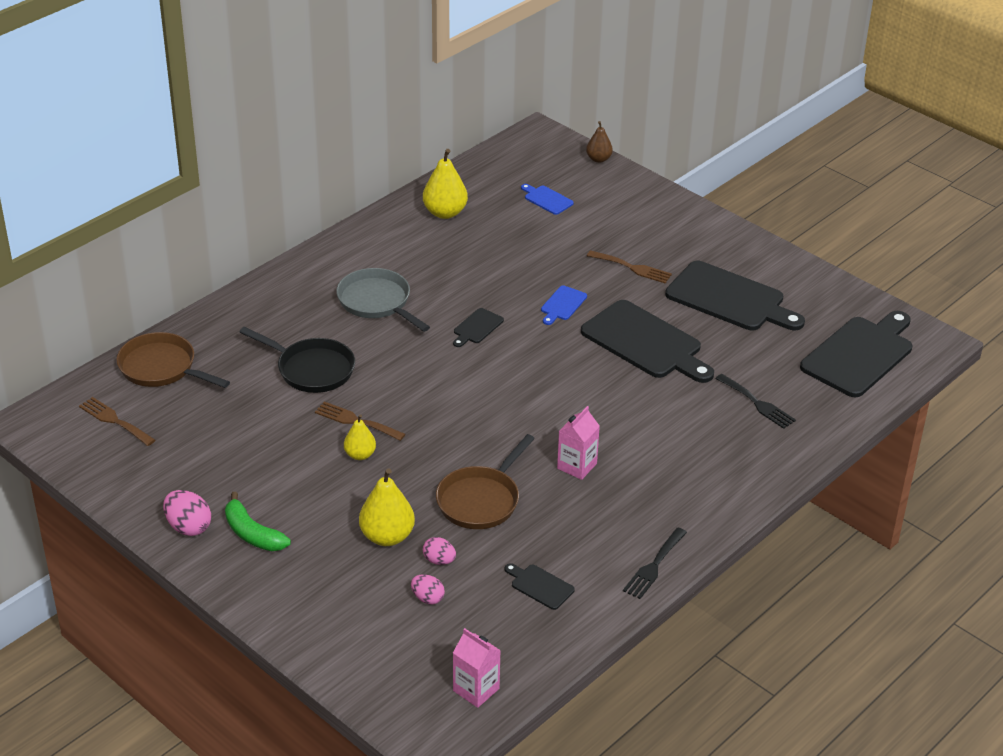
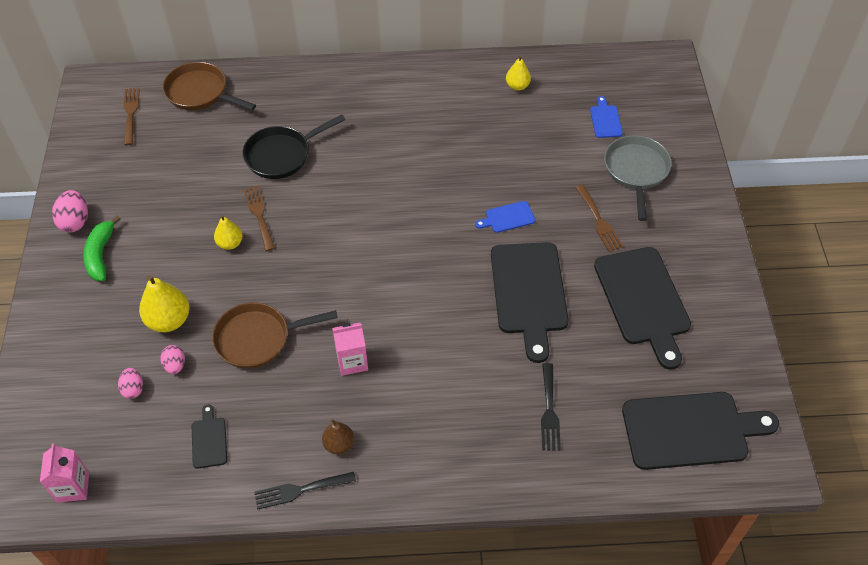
camera: 45 degrees right, 15 degrees up
(161, 368) = (200, 93): brown pan -> brown pan turned 45 degrees counterclockwise
(311, 369) = (282, 155): black pan -> black pan turned 75 degrees clockwise
(377, 302) = (385, 130): grey pan -> grey pan (636, 171)
(445, 213) = (517, 86): yellow pear -> yellow pear, size x0.61
(477, 327) = (425, 195): black cutting board -> none
(598, 159) = (688, 108): brown pear -> brown pear (339, 444)

